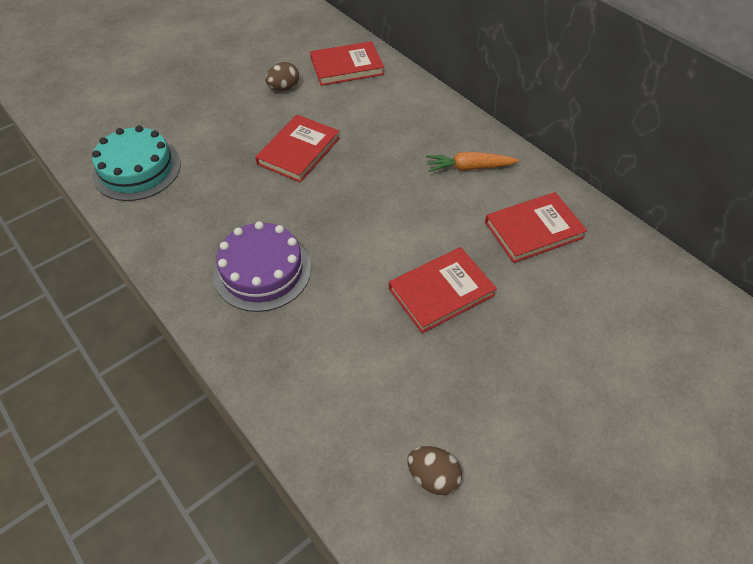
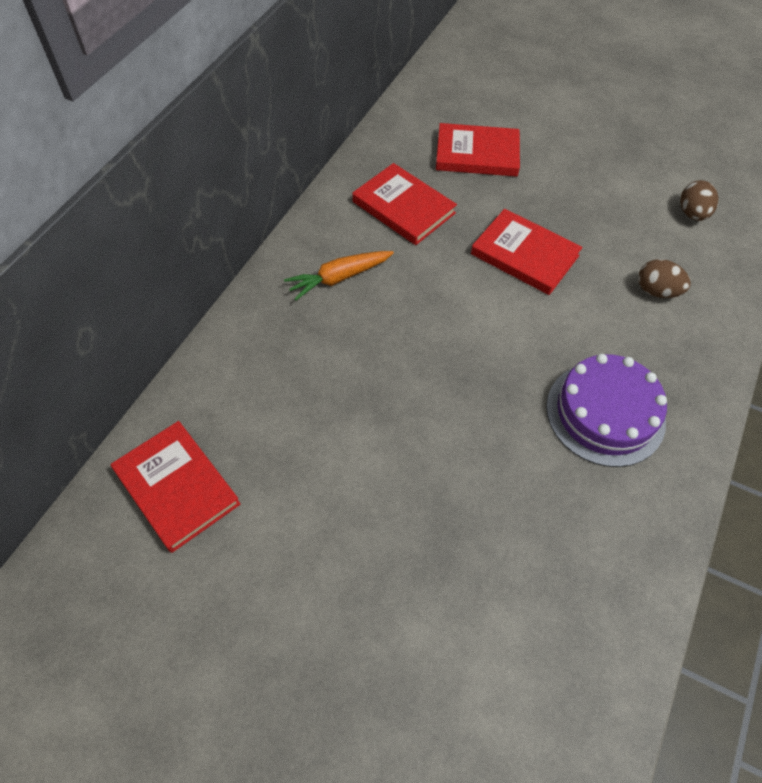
camera: 115 degrees left, 5 degrees up
(137, 170) = (553, 676): turquoise cake -> none
(284, 88) = (267, 557): brown egg -> brown egg (656, 291)
(299, 151) = (399, 466): red book -> red book (477, 154)
(469, 168) = (339, 278): orange carrot -> orange carrot turned 90 degrees clockwise

